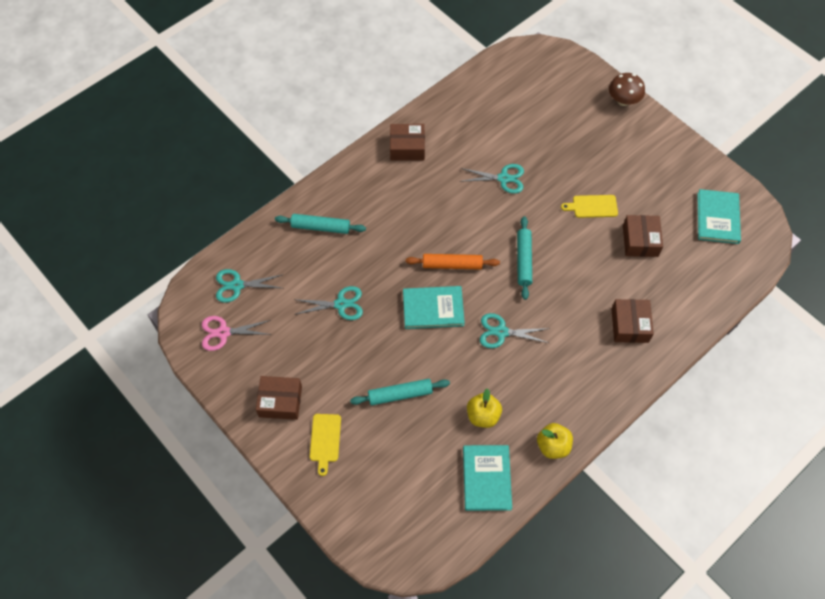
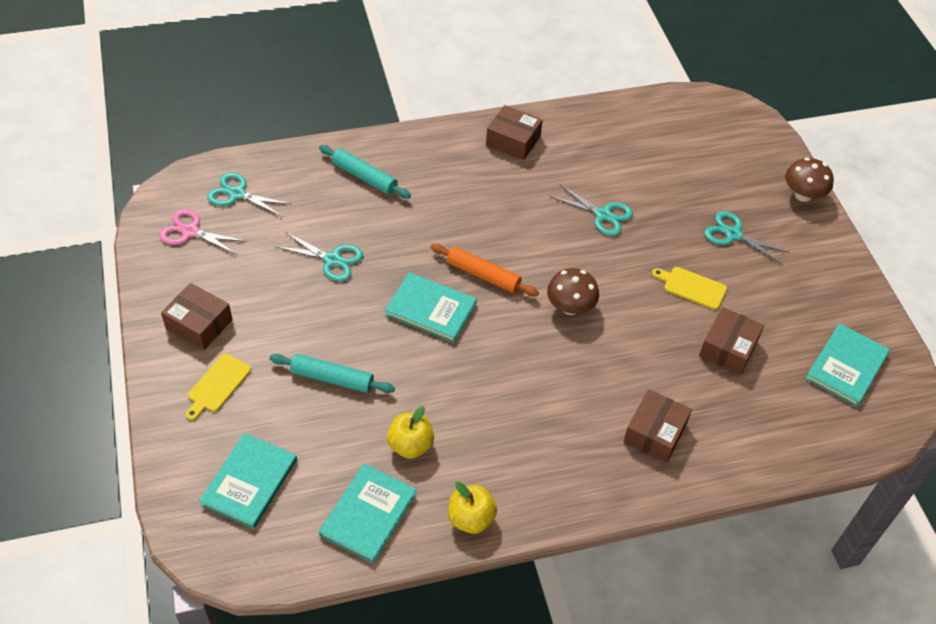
camera: 25 degrees right, 10 degrees down
(394, 498) = (249, 482): none -> turquoise book
(501, 332) = (493, 368): turquoise scissors -> turquoise scissors (733, 234)
(524, 260) = (570, 307): turquoise rolling pin -> brown mushroom

